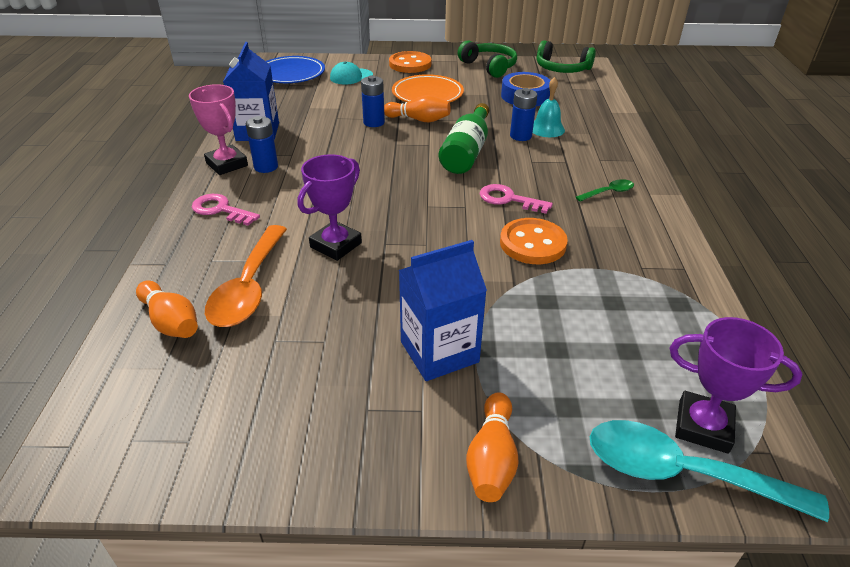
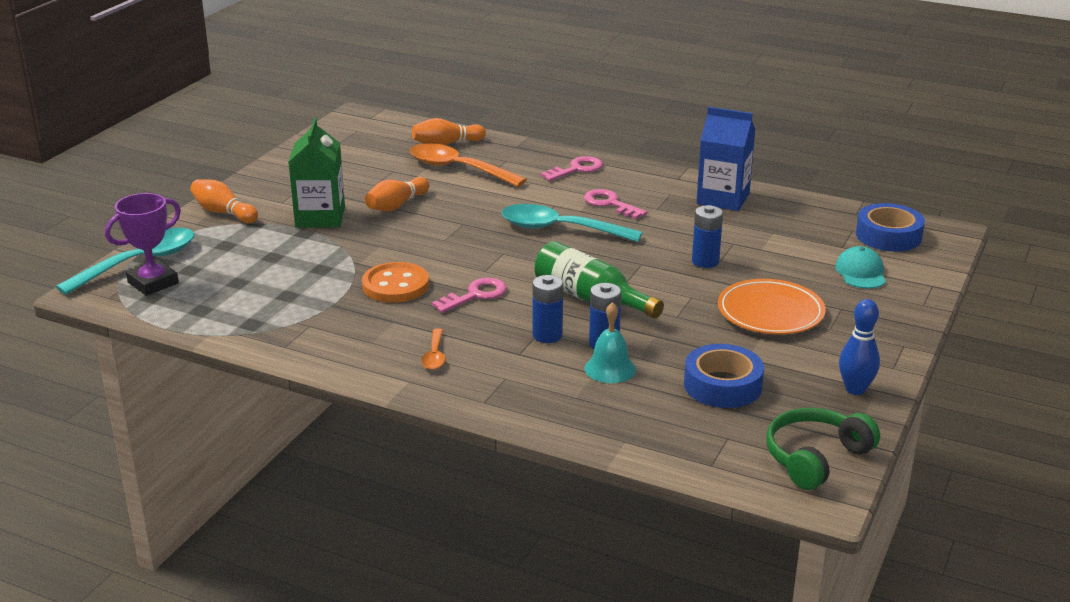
camera: 115 degrees right, 10 degrees down
(227, 164) = (659, 178): pink trophy -> none
(266, 167) = (640, 194): blue battery -> blue battery (547, 335)
(291, 74) = (888, 236): blue plate -> blue tape
(294, 176) = (610, 204): none -> pink key
(336, 245) = (480, 204): purple trophy -> none
(361, 189) = (559, 229): none -> turquoise spoon
(410, 64) = (893, 324): orange button -> none
(419, 120) = (694, 289): orange bowling pin -> orange bowling pin (396, 205)
(439, 352) = (320, 217): blue carton -> green carton
(489, 66) = (855, 389): green headphones -> blue bowling pin
(608, 192) = (434, 356): green spoon -> orange spoon

